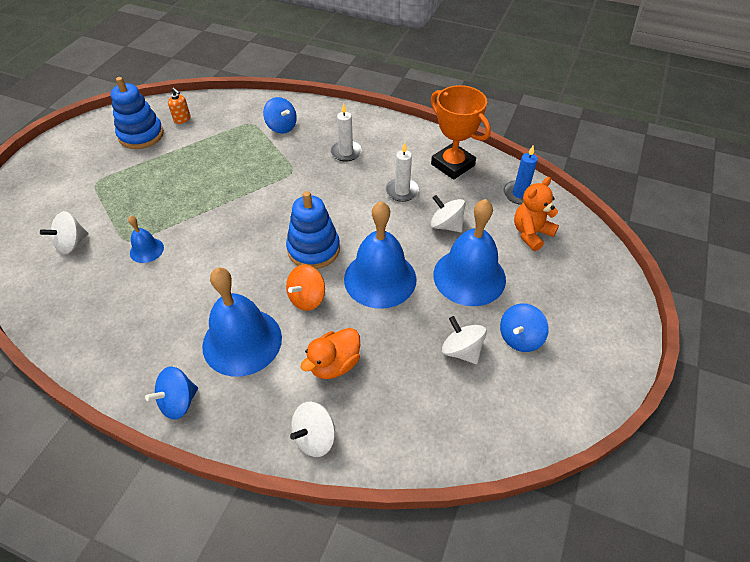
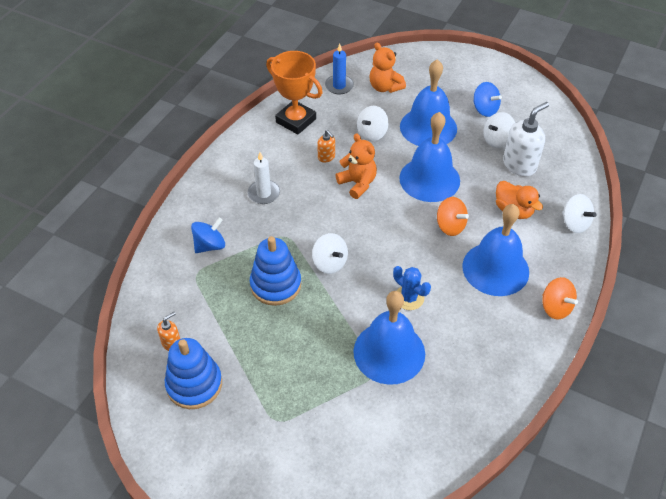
camera: 85 degrees left, 0 degrees up
(72, 244) = (376, 425): white spinning top -> white spinning top (330, 263)
(146, 250) = (389, 352): blue bell -> blue bell, size x2.10
(178, 402) = (555, 307): blue spinning top -> orange spinning top
(209, 263) = (409, 298): none -> blue cactus
(313, 249) = (395, 221): blue stacking toy -> blue stacking toy (275, 285)
(366, 217) = (357, 183): none -> orange teddy bear
(402, 191) = (326, 157): white candle -> orange soap dispenser
(418, 375) = (519, 165): none -> white soap dispenser
(452, 165) = (296, 120): orange trophy -> orange trophy turned 75 degrees clockwise

